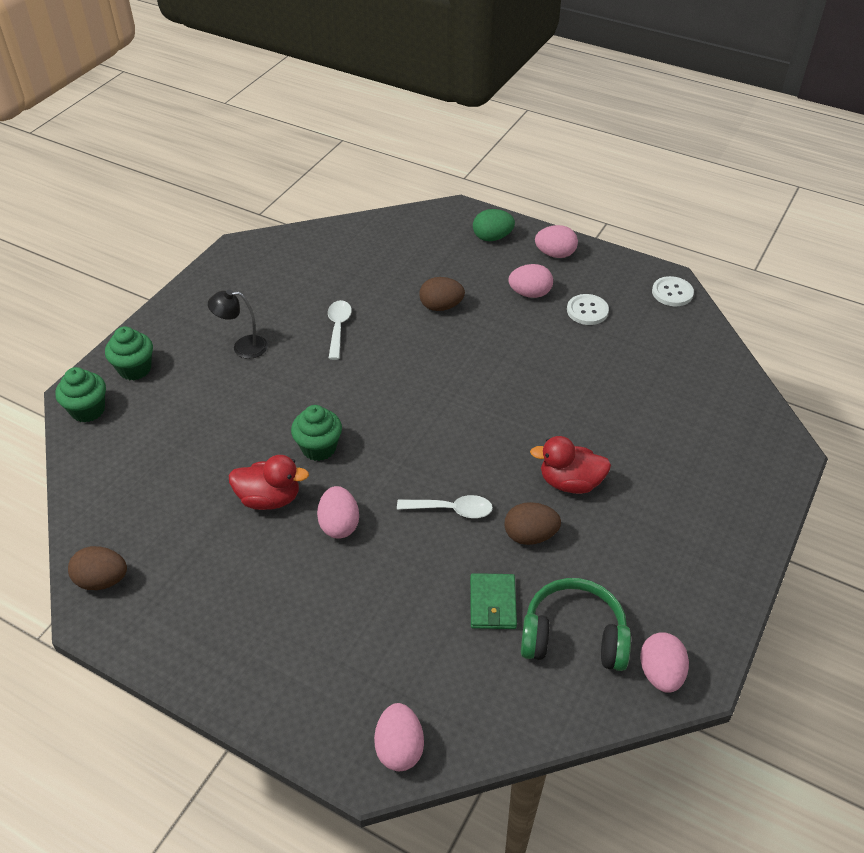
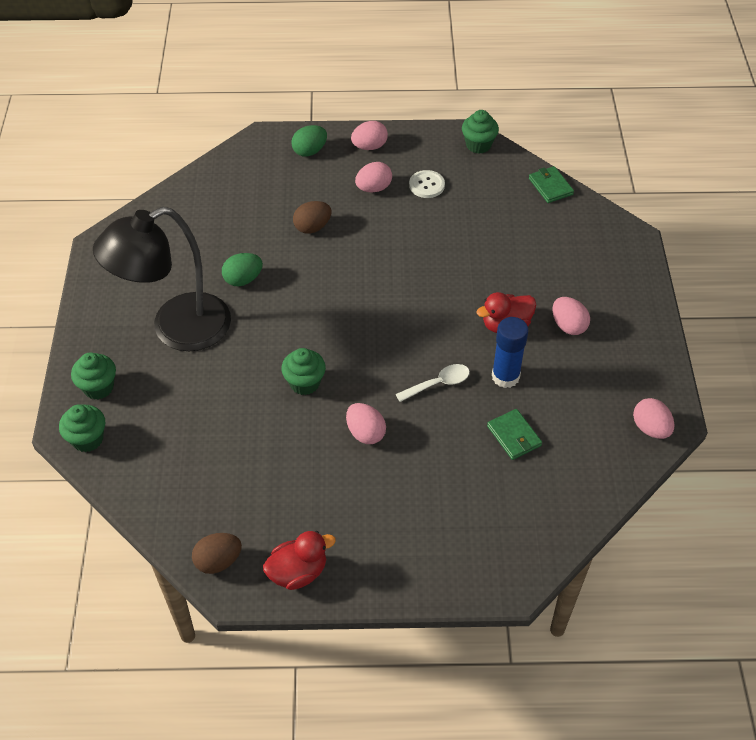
camera: 30 degrees left, 5 degrees up
(243, 347) = (176, 329): black lamp -> black lamp, size x2.45
(269, 498) = (297, 439): red duck -> red duck (298, 572)
(338, 328) = (243, 279): white spoon -> green egg
(399, 748) = (522, 562): pink egg -> pink egg (568, 326)
(530, 535) = (505, 376): brown egg -> blue glue stick
(573, 636) = (581, 432): green headphones -> none
(672, 293) = (478, 145): white button -> green cupcake
(724, 362) = (550, 186): none -> green wallet

